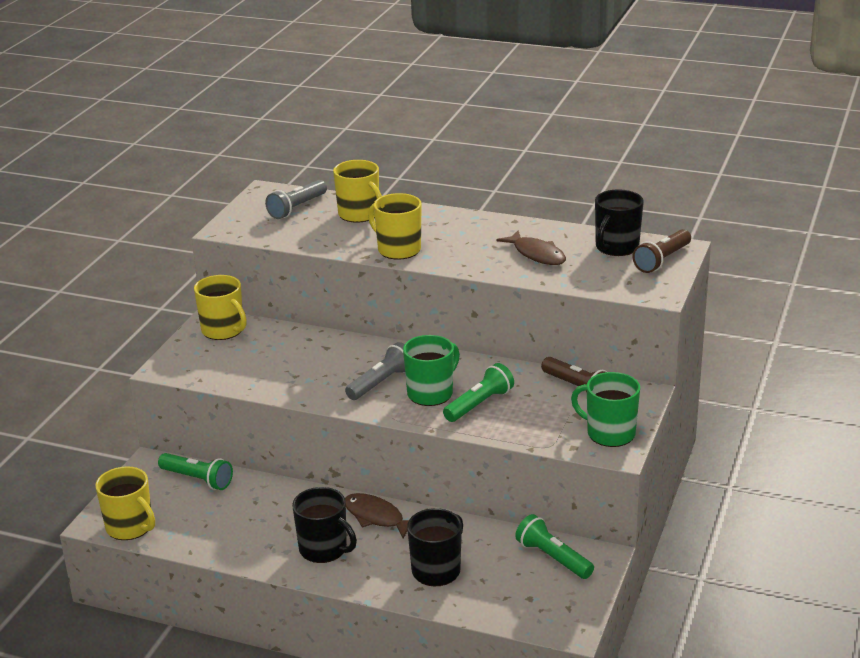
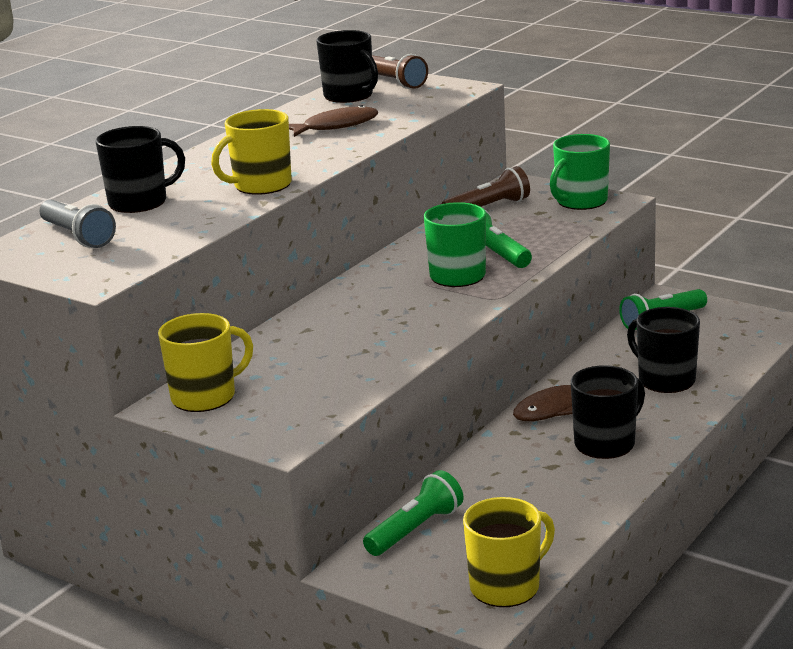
camera: 75 degrees left, 5 degrees down
(359, 214) = (139, 202): yellow mug -> black mug
(381, 383) = (416, 300): grey flashlight -> none

